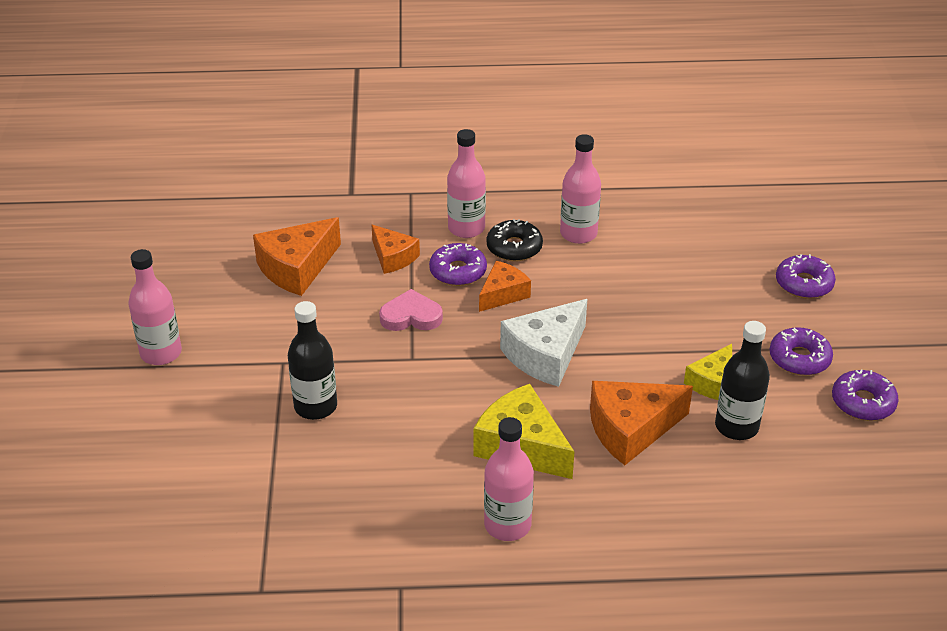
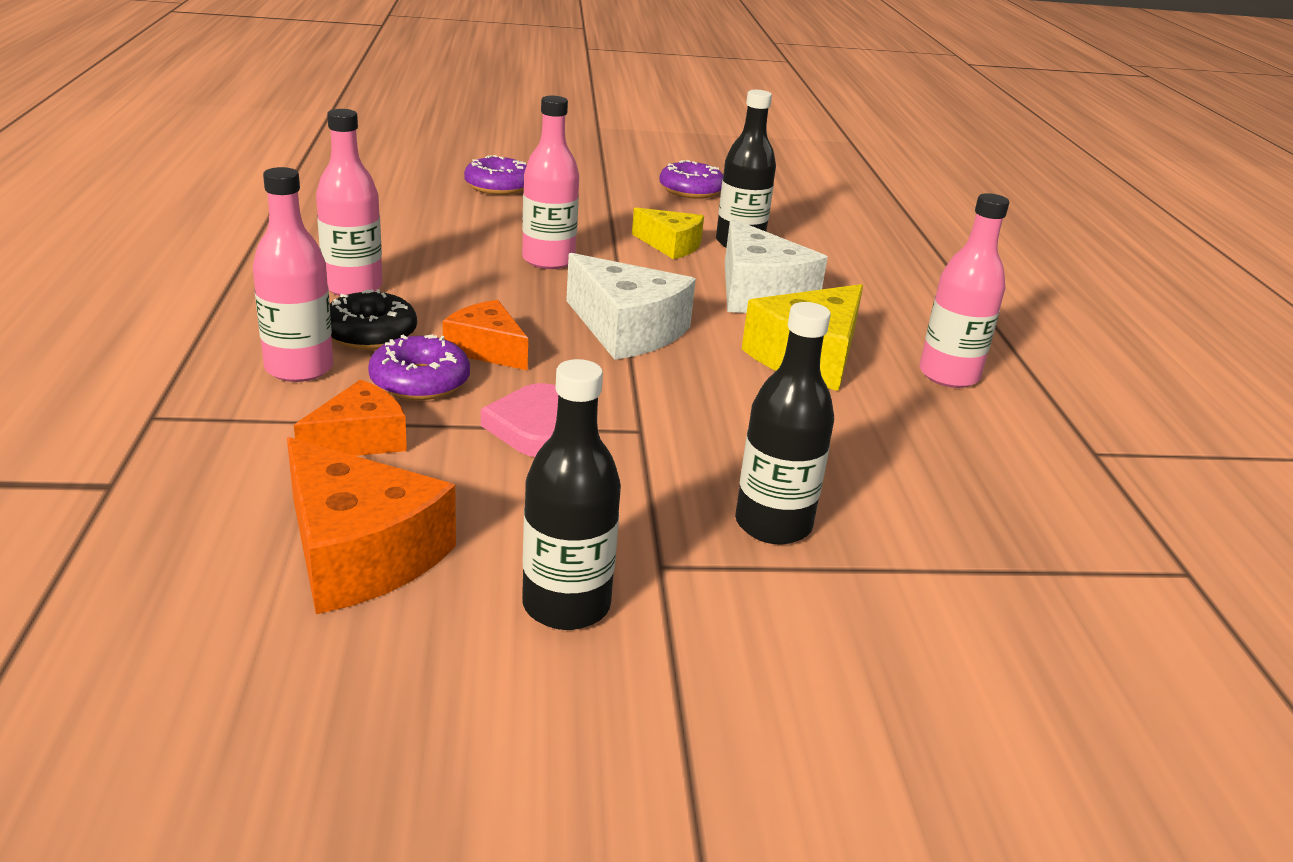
camera: 95 degrees left, 10 degrees down
(161, 353) = (643, 756): pink bottle -> pink bottle (548, 260)
(255, 331) = (566, 605): none -> black bottle
(631, 429) = (759, 293): orange cheese -> white cheese
(799, 359) = (626, 204): purple donut -> none

